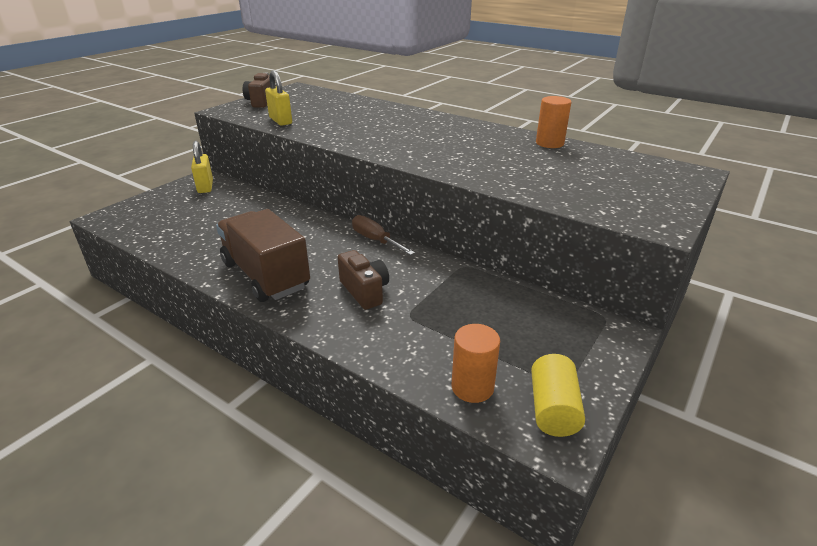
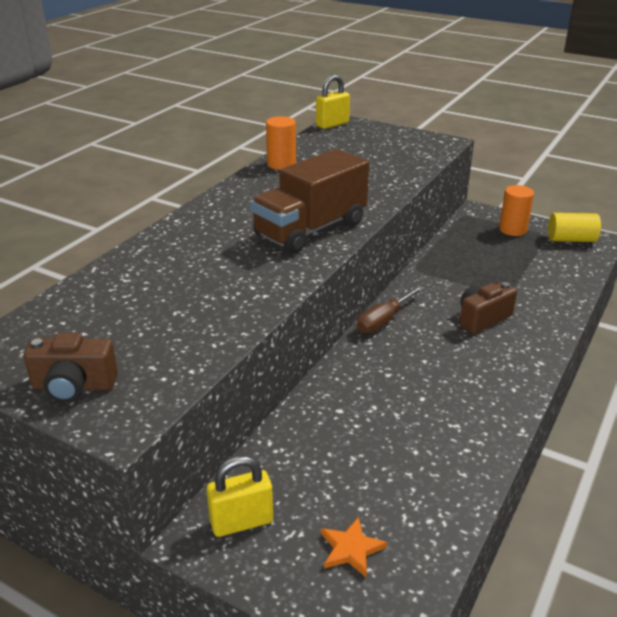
camera: 95 degrees left, 0 degrees up
(162, 212) = (351, 549): none -> orange star
(265, 275) = (484, 387): brown truck -> brown truck (310, 230)
(280, 121) = (198, 342): yellow padlock -> yellow padlock (332, 124)
(472, 387) = (571, 265): orange cylinder -> orange cylinder (512, 229)

